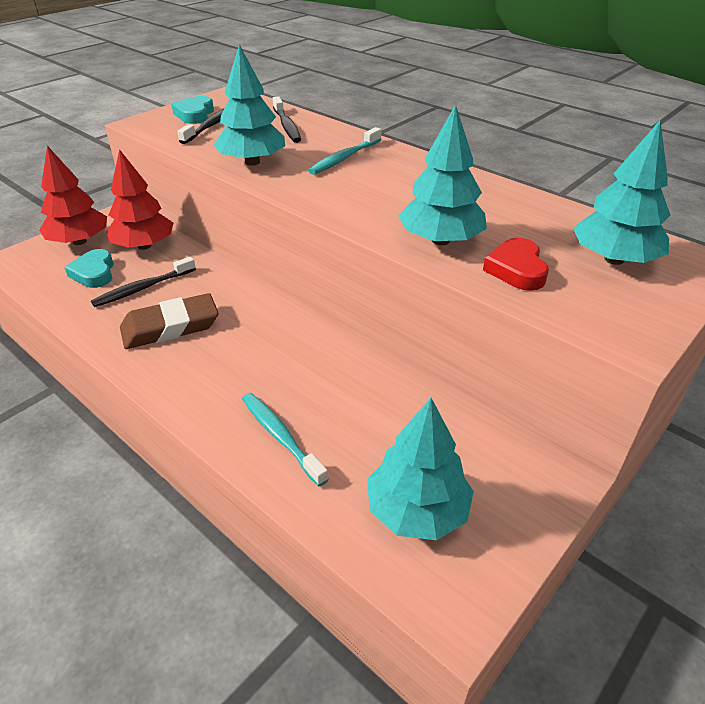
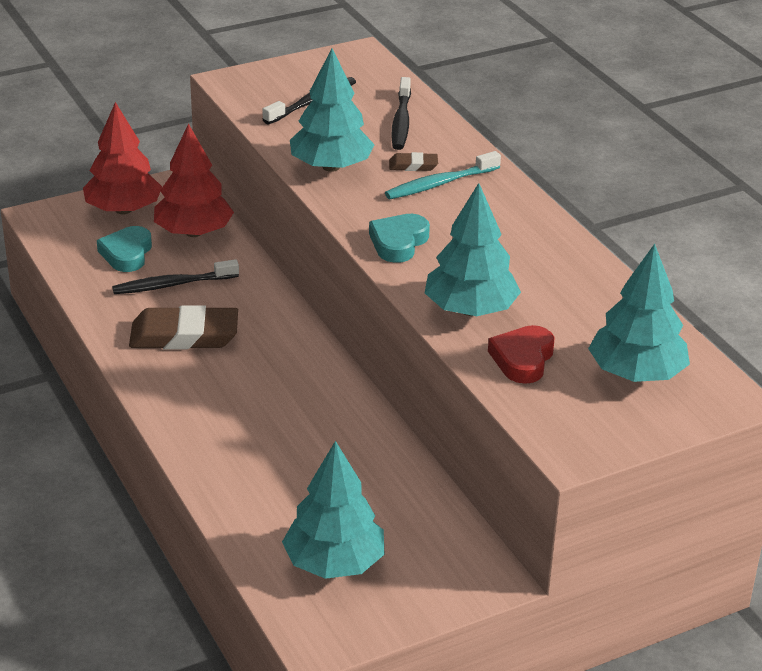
camera: 20 degrees right, 5 degrees down
(195, 114) = (300, 80): turquoise heart -> turquoise heart (398, 242)
(281, 437) = (243, 470): turquoise toothbrush -> none
(315, 150) = (413, 165): none -> brown eraser

